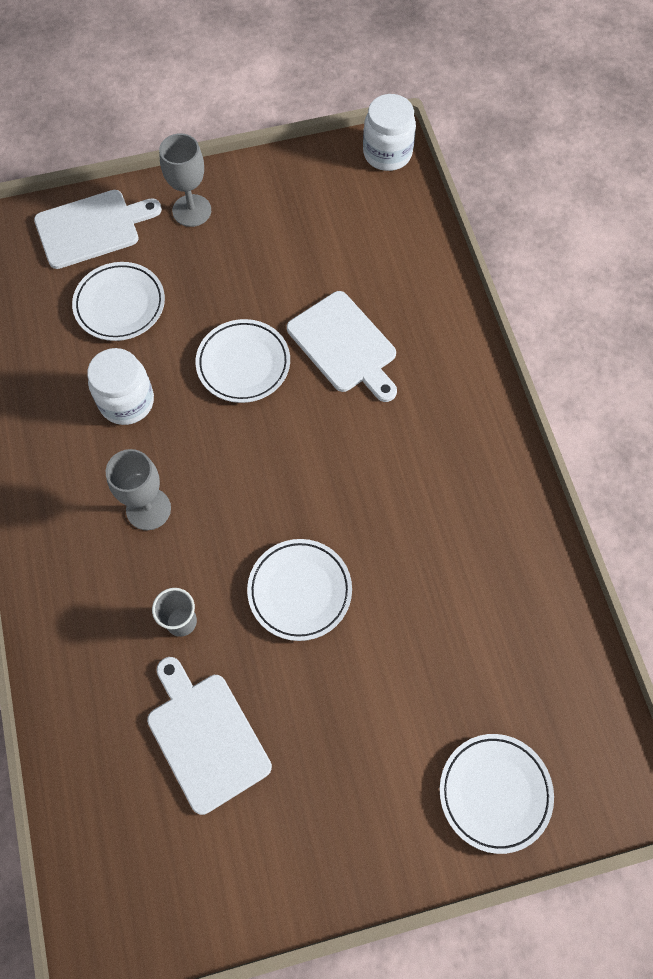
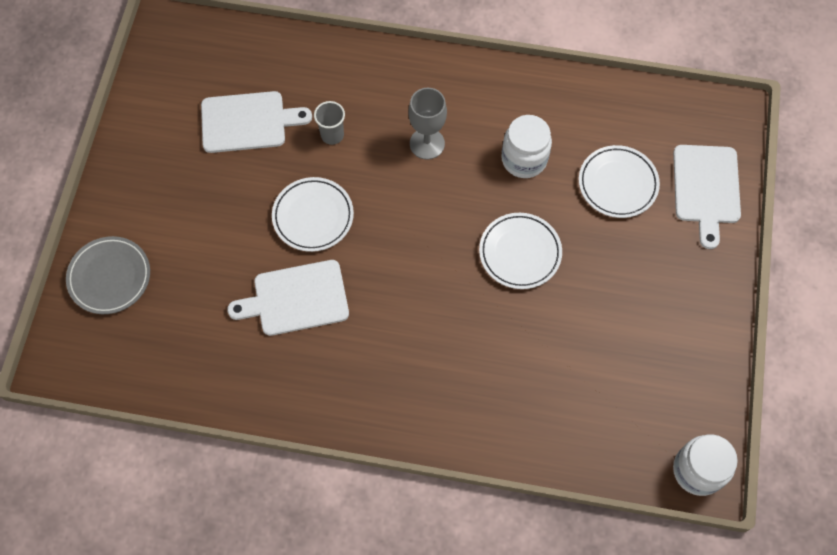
camera: 115 degrees right, 0 degrees up
(192, 210) = (695, 272): grey goblet -> none
(344, 345) = (502, 336): white cutting board -> white cutting board (296, 298)
(495, 793) = (110, 277): white plate -> grey plate

